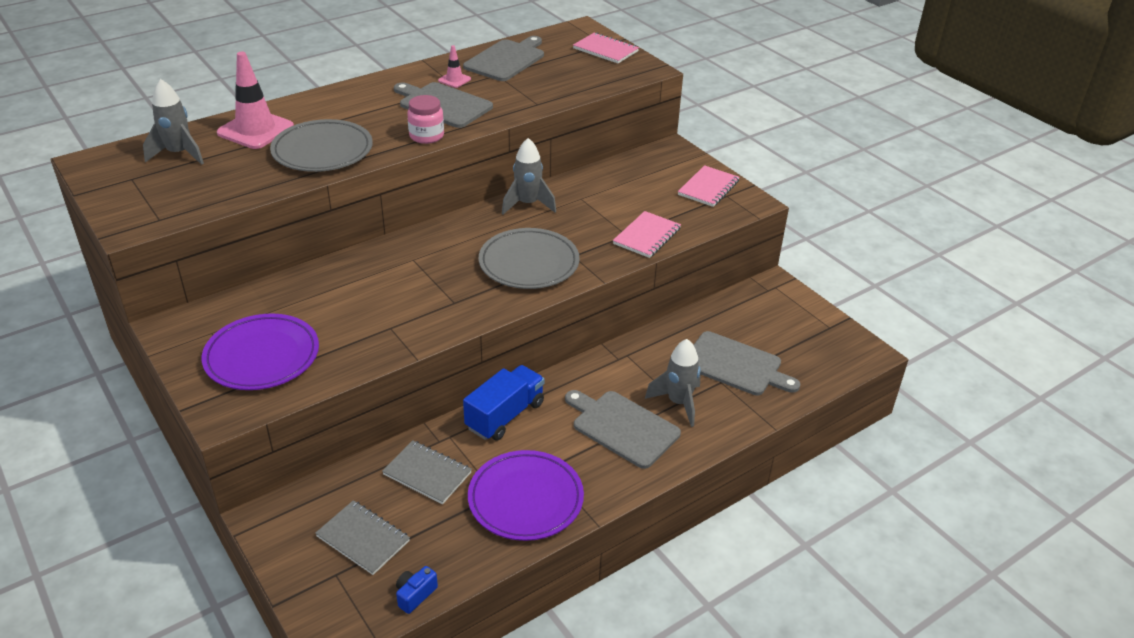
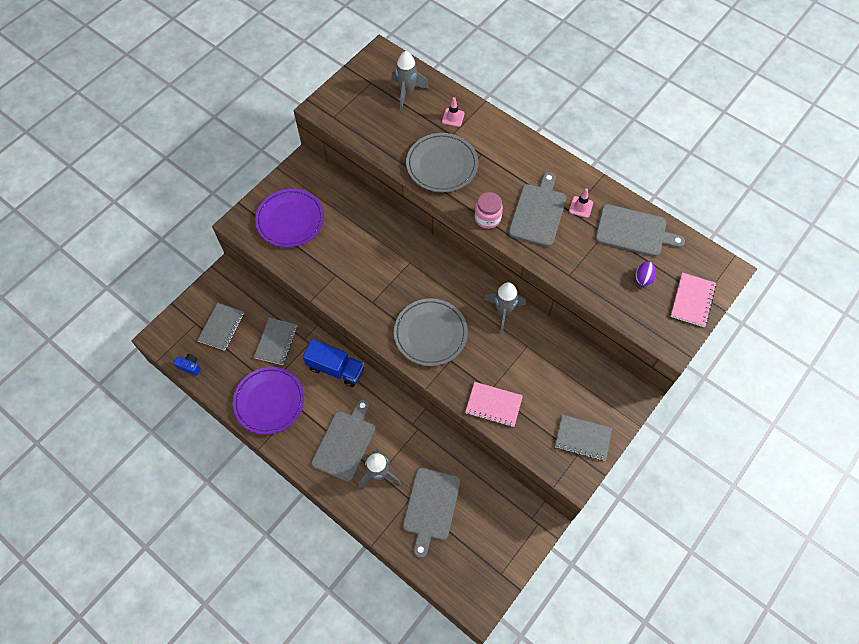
camera: 75 degrees right, 25 degrees up
(255, 130) = (453, 117): pink traffic cone -> pink traffic cone, size x0.48
(566, 67) = (643, 278): none -> purple egg
(708, 188) = (582, 438): pink notebook -> grey notebook

